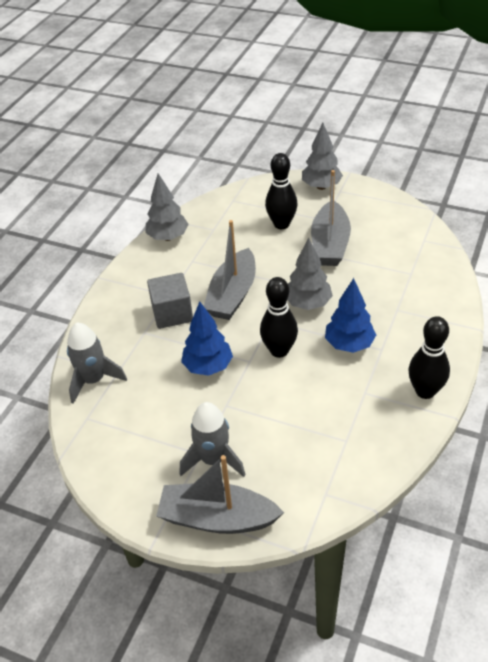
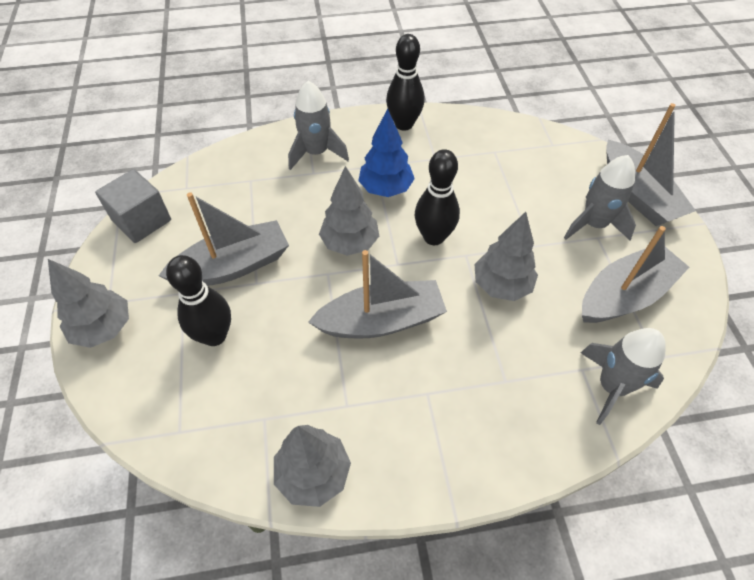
camera: 125 degrees left, 10 degrees up
(141, 433) = (624, 295): none -> grey boat
(172, 313) = (455, 368): grey cube -> grey cube (142, 220)
(208, 366) = (501, 285): blue tree -> grey tree
(420, 319) = (316, 153): none -> grey rocket

